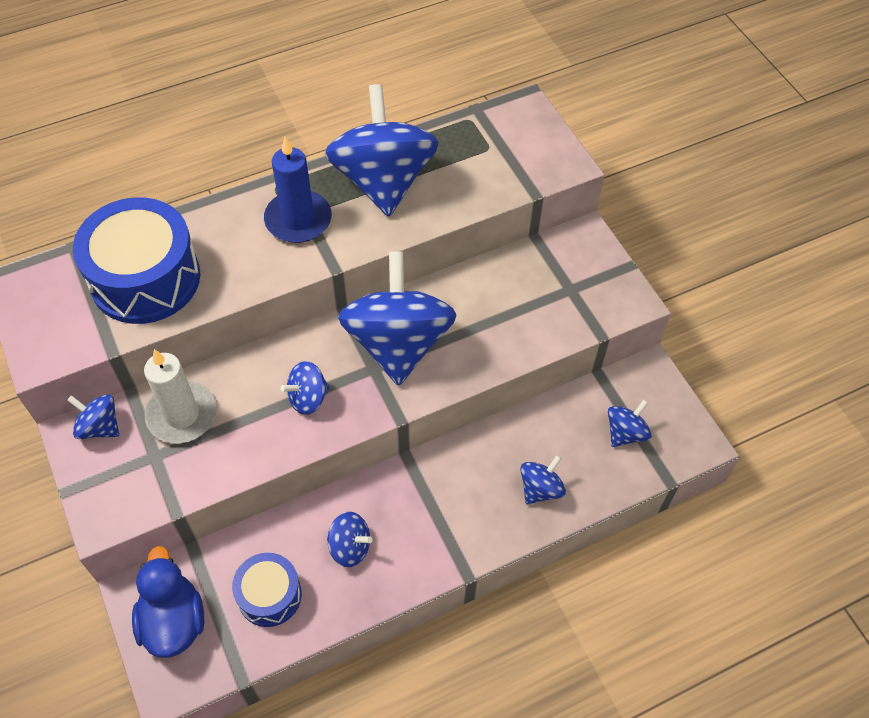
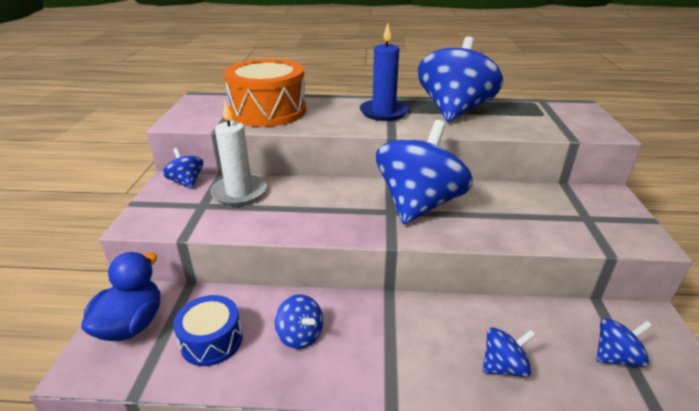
camera: 30 degrees right, 25 degrees down
(145, 278) = (268, 111): blue drum -> orange drum
(308, 398) = (329, 211): blue spinning top -> none

